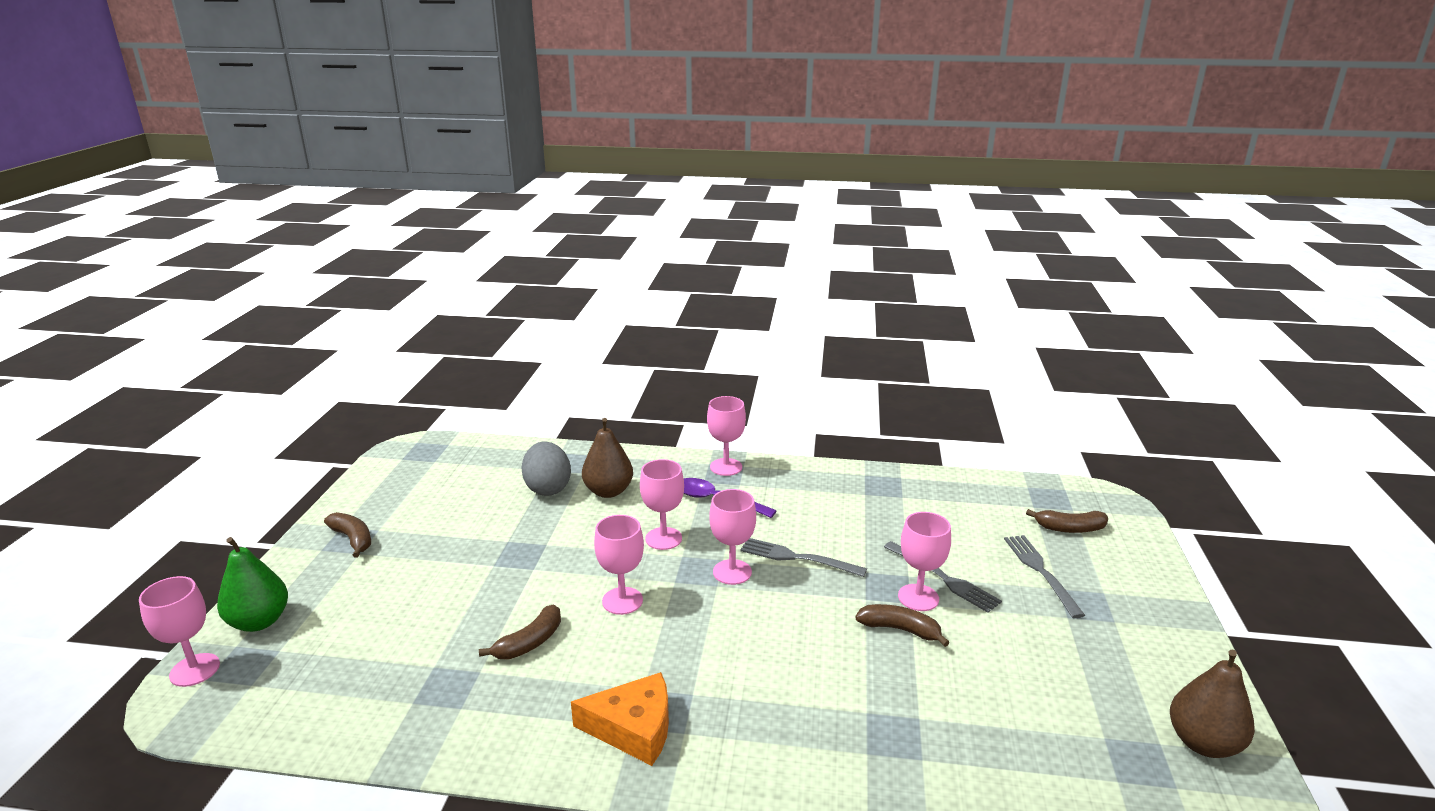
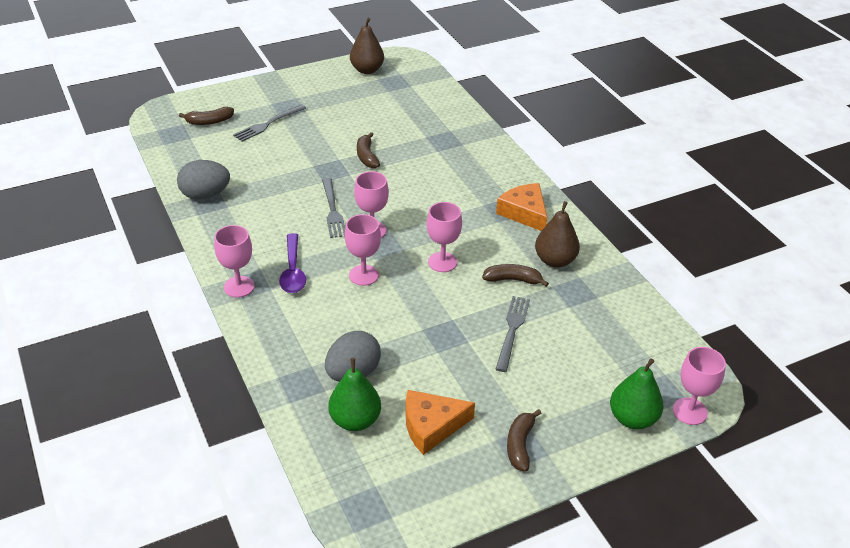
camera: 125 degrees left, 15 degrees up
(440, 504) = (431, 426): none -> orange cheese
(500, 473) = (355, 420): none -> green pear
(608, 491) = (328, 334): brown pear -> brown pear (555, 260)
(898, 487) = (205, 195): none -> grey egg
(918, 597) = (332, 157): pink goblet -> none
(944, 578) = (305, 153): grey fork -> grey fork (512, 330)
(1069, 528) = (209, 121): brown banana -> brown banana turned 105 degrees clockwise

